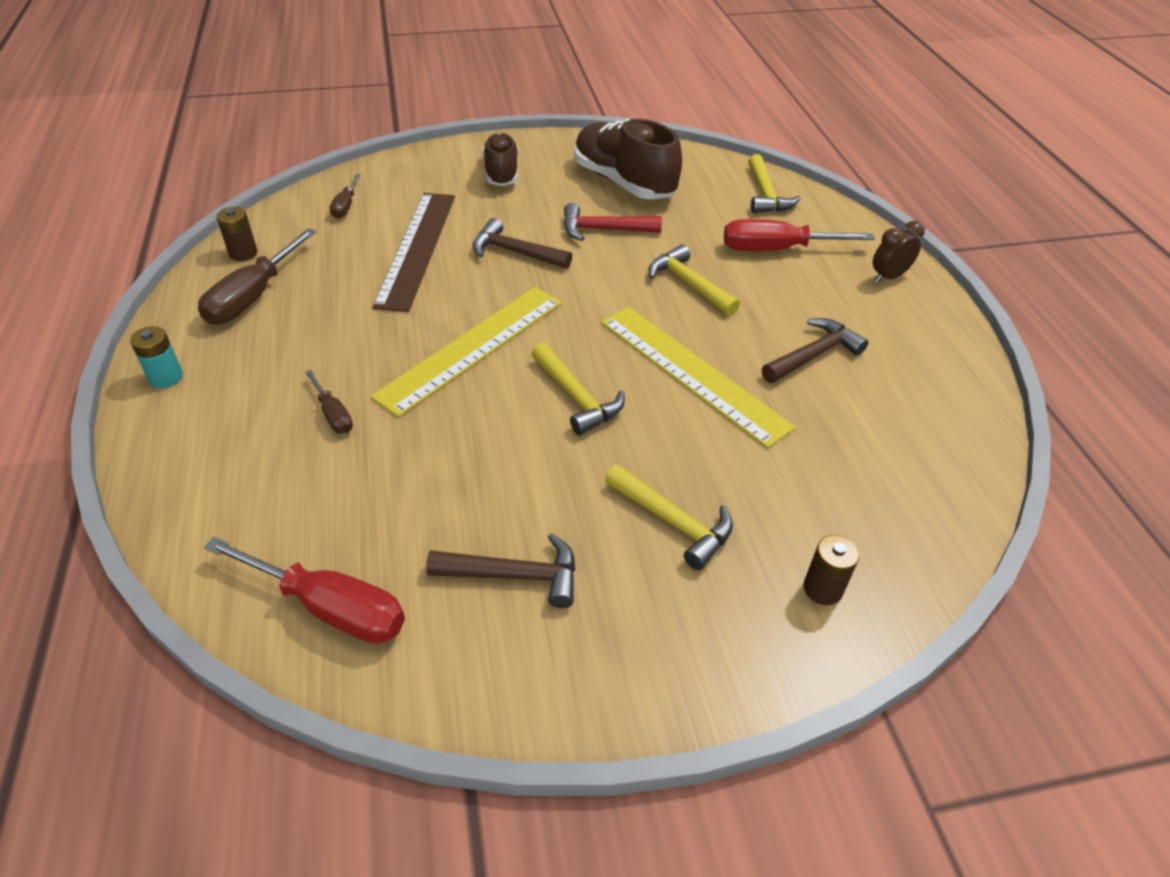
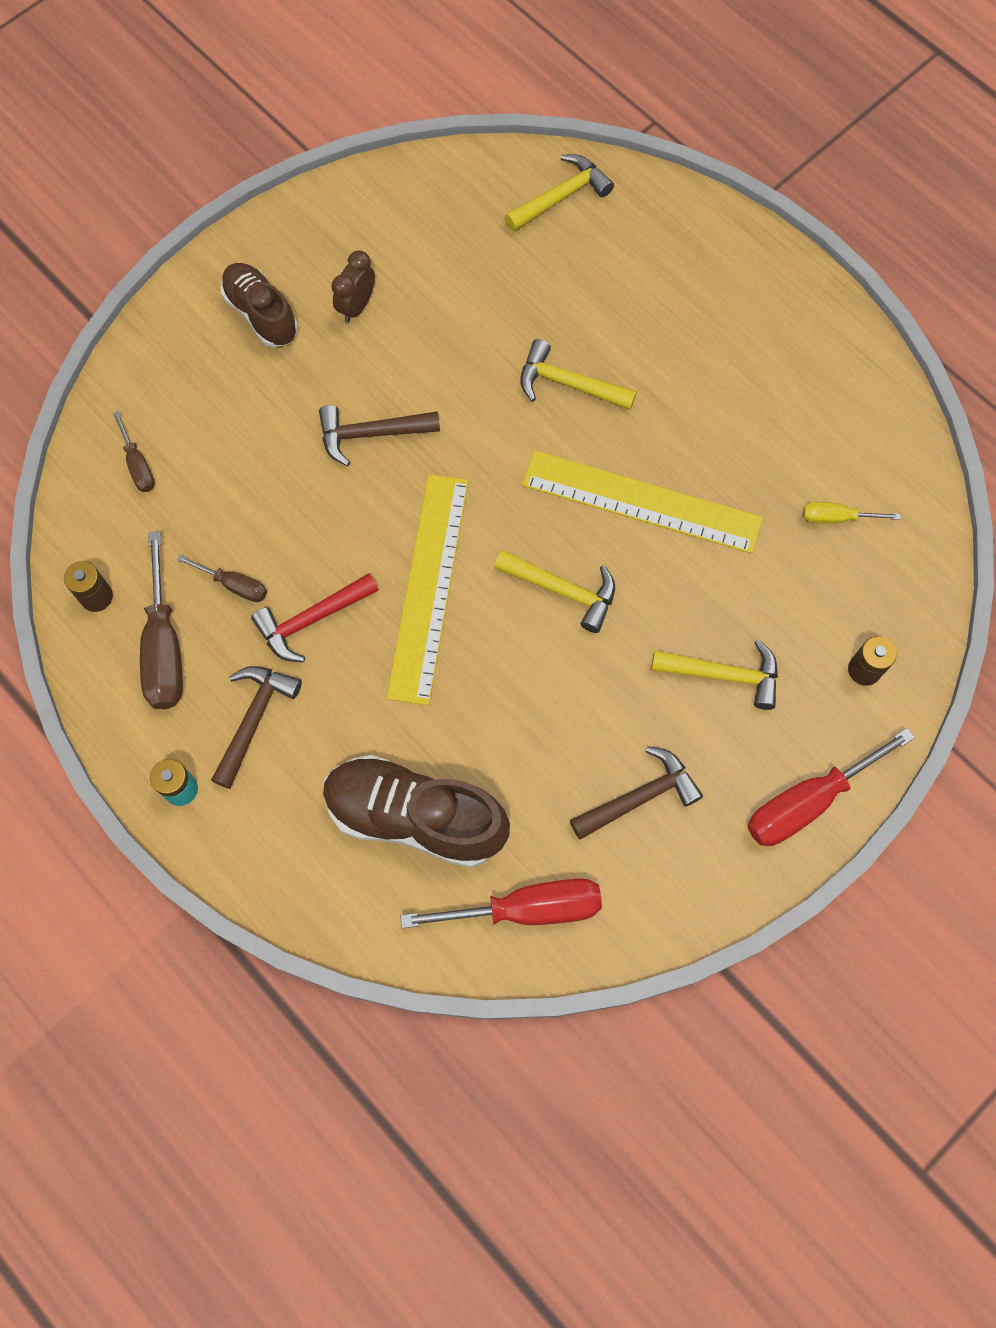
camera: 30 degrees left, 25 degrees up
(333, 414) = (370, 736): brown screwdriver -> brown screwdriver (234, 585)
(417, 248) = (269, 485): brown ruler -> none
(603, 230) = (435, 348): red hammer -> red hammer (311, 620)
(623, 182) = (403, 257): brown shoe -> brown shoe (414, 817)
(765, 194) = (561, 197): yellow hammer -> yellow hammer turned 90 degrees counterclockwise
(777, 249) = (621, 283): red screwdriver -> red screwdriver (808, 801)
(813, 355) = (731, 417): brown hammer -> brown hammer (254, 719)
(870, 460) = (837, 518): none -> yellow screwdriver
(888, 277) = (744, 266): brown clock -> brown clock (356, 306)

